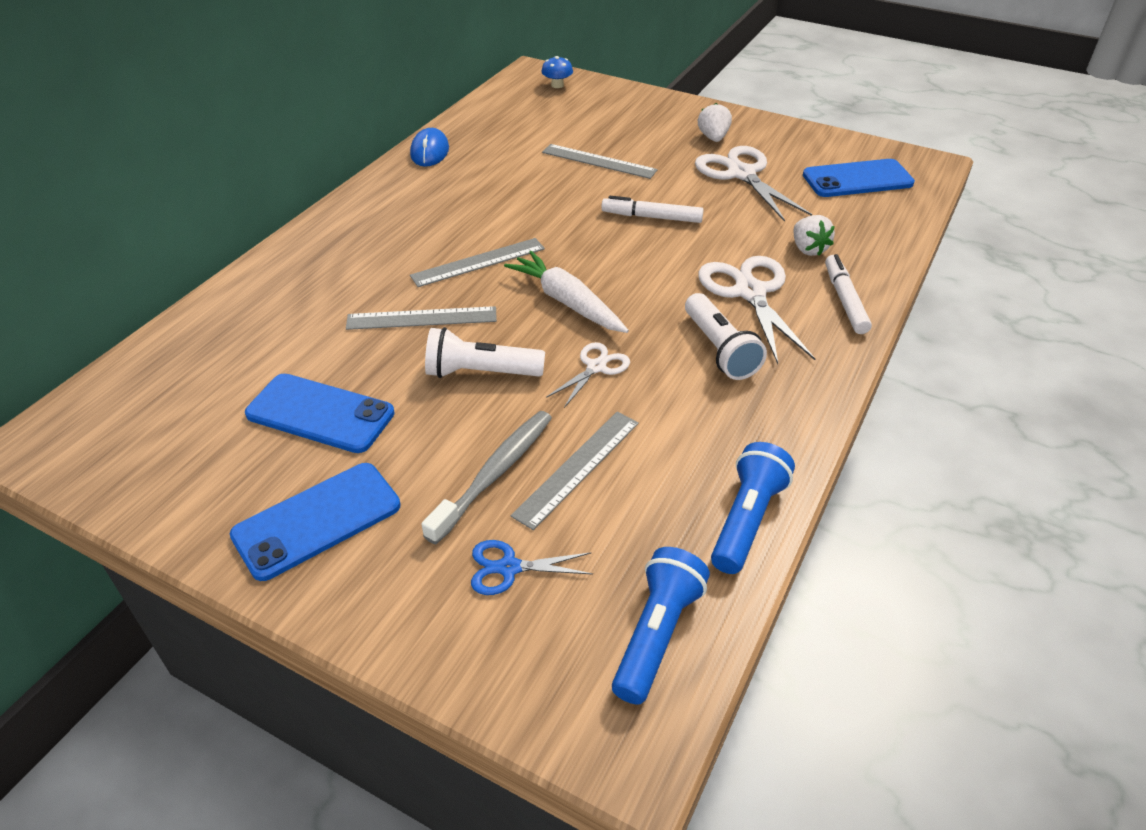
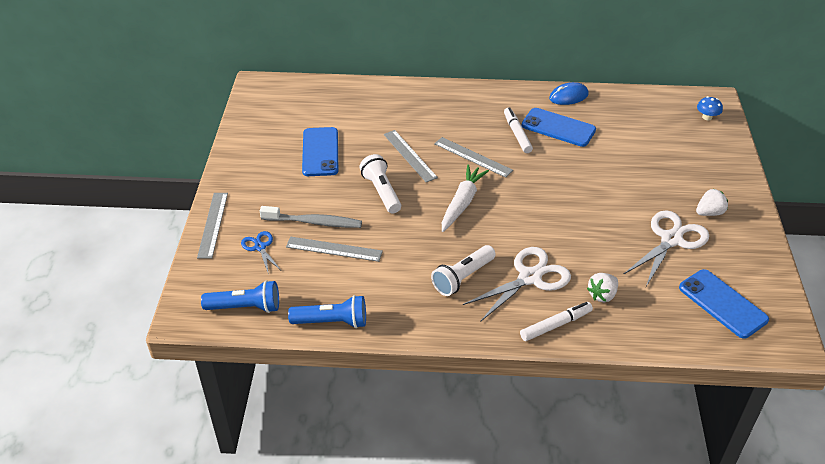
camera: 65 degrees right, 0 degrees up
(317, 521) = (257, 179): blue phone -> blue phone (558, 128)
(596, 367) = (413, 232): white scissors -> none
(599, 161) = (624, 168): grey ruler -> grey ruler (213, 224)
(651, 217) = (577, 211): white marker -> white marker (517, 134)

